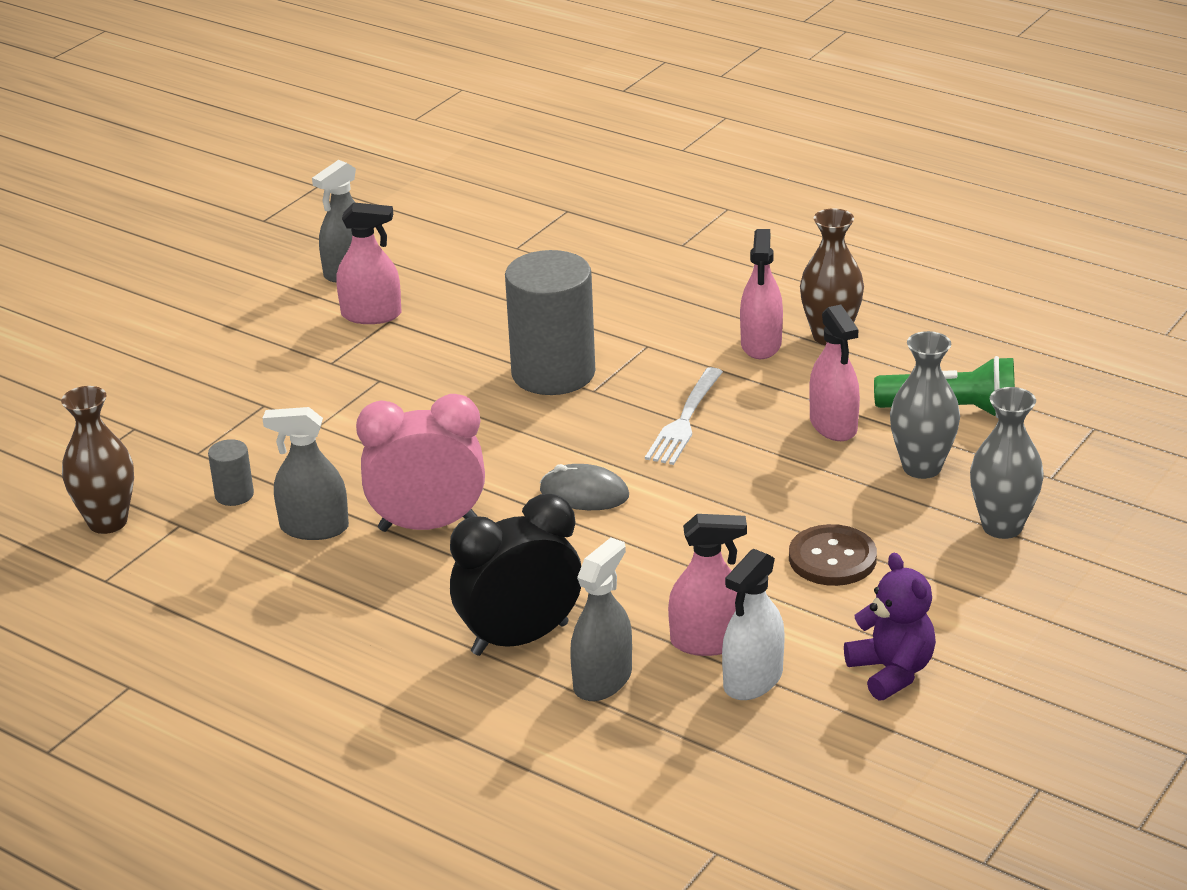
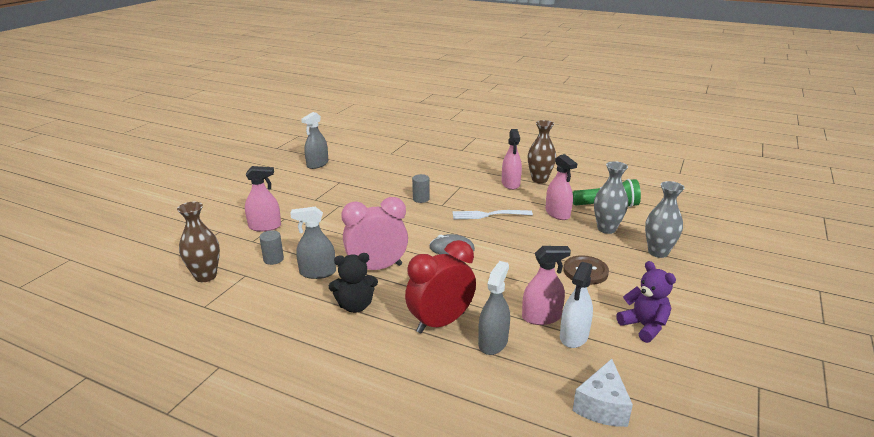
camera: 10 degrees left, 5 degrees down
(371, 315) = (331, 180): pink spray bottle -> pink spray bottle (265, 226)
(373, 597) = (355, 306): none -> black teddy bear
(520, 638) = (440, 322): black clock -> red clock
(553, 373) = (421, 199): grey cylinder -> grey cylinder, size x0.43
(685, 420) = (488, 215): white fork -> white fork turned 75 degrees clockwise
(748, 797) = (602, 406): none -> white cheese

